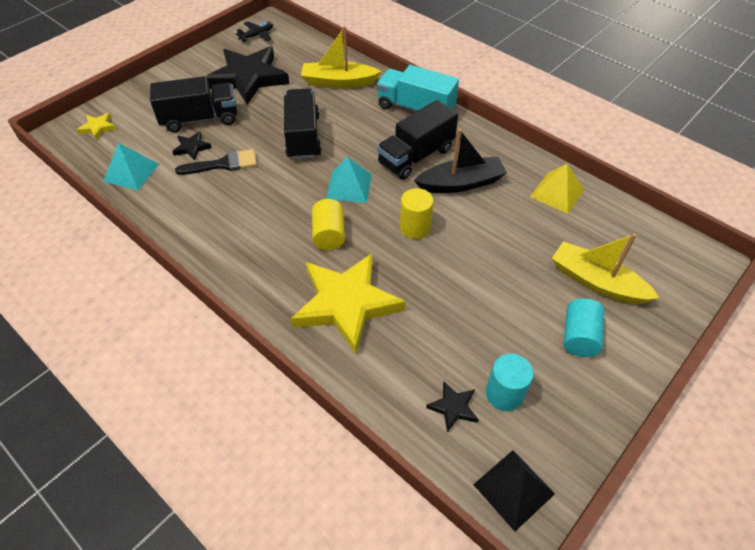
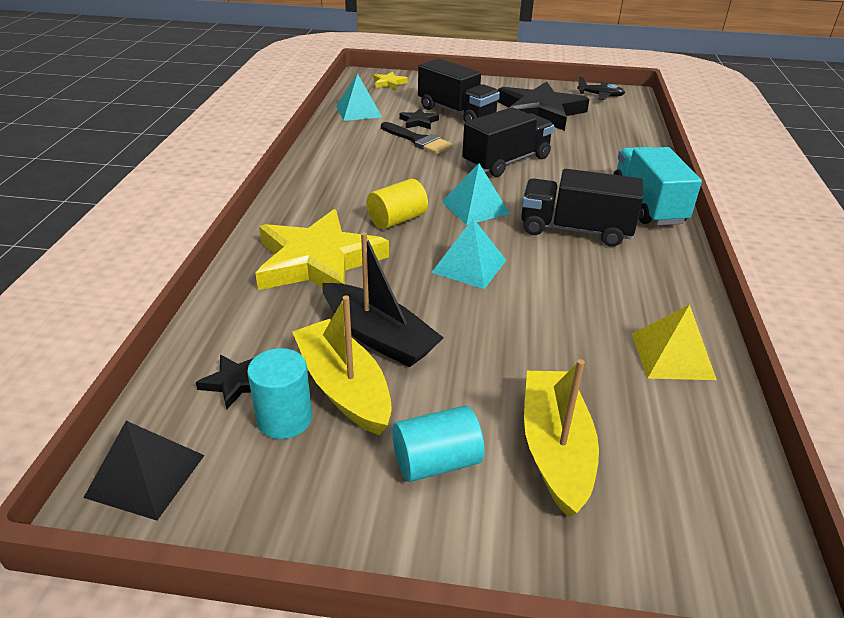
camera: 55 degrees right, 15 degrees down
(338, 82) = (609, 151): yellow boat -> yellow boat (344, 387)
(415, 227) = (469, 266): yellow cylinder -> turquoise pyramid
(461, 183) = (577, 273): black boat -> black boat (378, 337)

